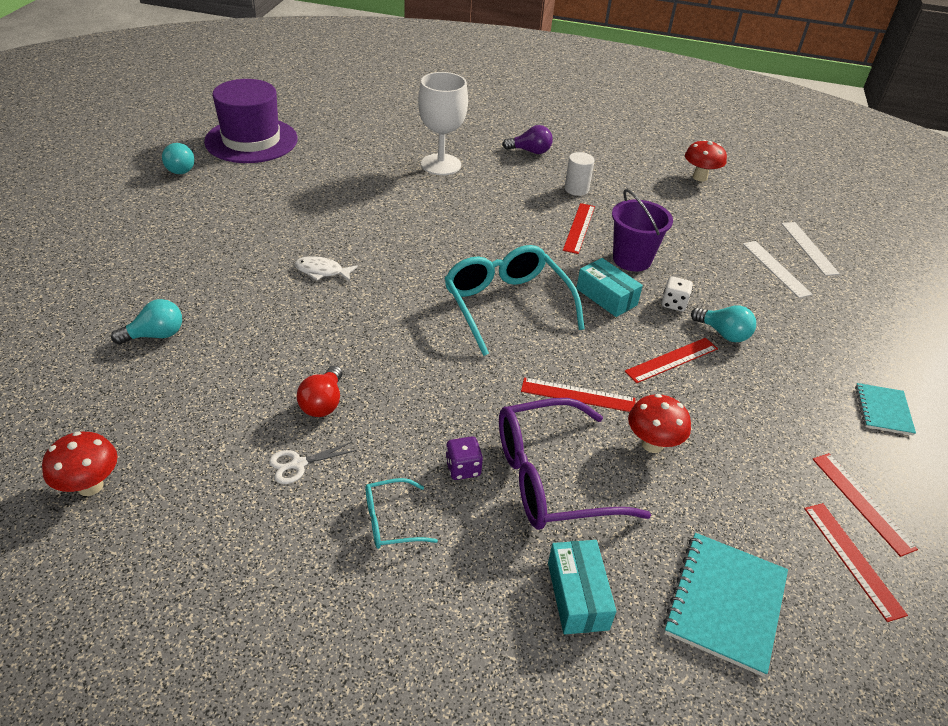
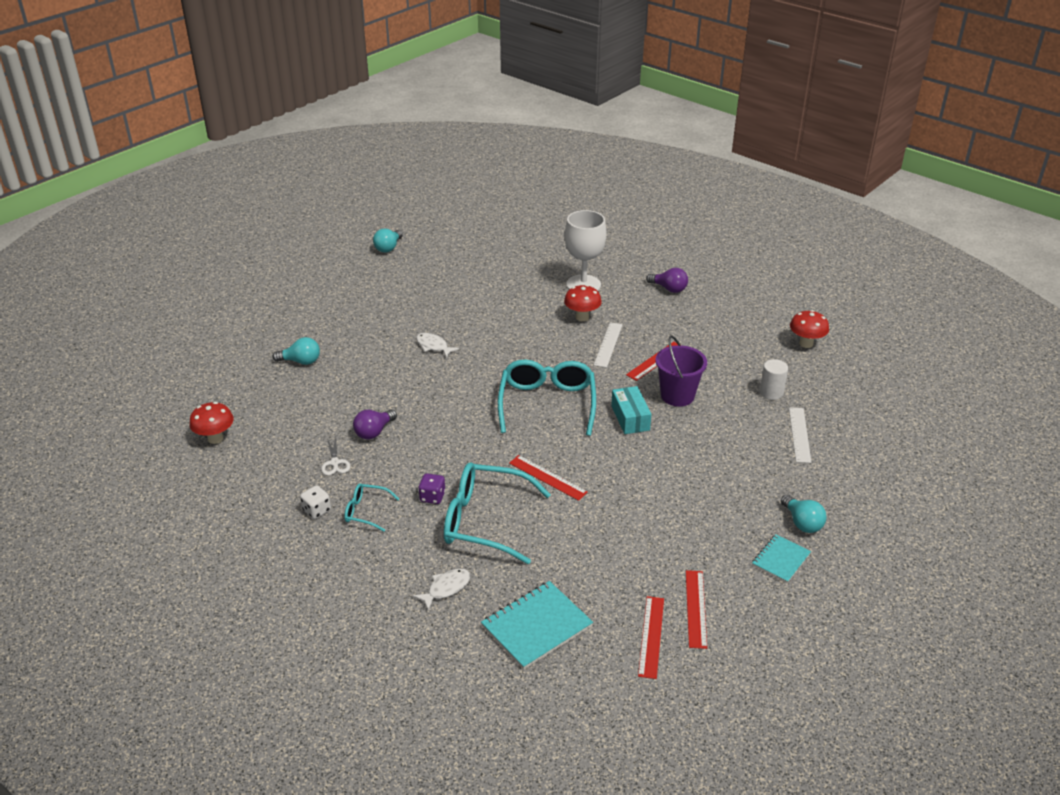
camera: 30 degrees right, 5 degrees down
(251, 140) = (451, 235): purple hat -> none
(298, 464) = (335, 463): white scissors -> white scissors turned 105 degrees counterclockwise
(323, 403) = (374, 432): red light bulb -> purple light bulb
(550, 478) = (484, 521): purple glasses -> turquoise glasses
(576, 189) = (681, 329): white cylinder -> white cylinder (771, 392)
(577, 595) = (446, 588): turquoise box -> white fish
(652, 444) = (573, 524): red mushroom -> red mushroom (582, 317)
(672, 360) = (640, 475): red ruler -> none
(674, 304) = (681, 437): white dice -> white dice (317, 510)
(723, 333) = (701, 469): turquoise light bulb -> turquoise light bulb (802, 523)
(809, 248) = (849, 426): white ruler -> white ruler (608, 344)

